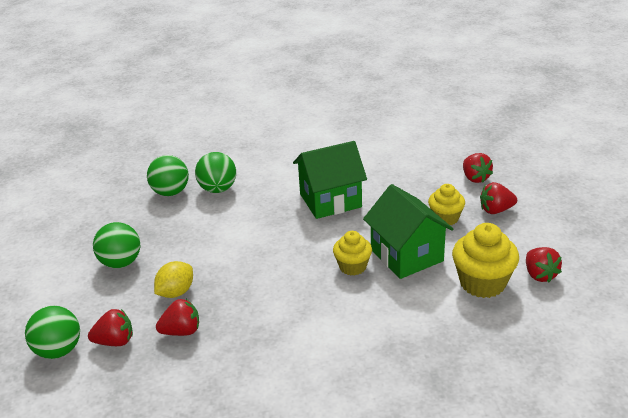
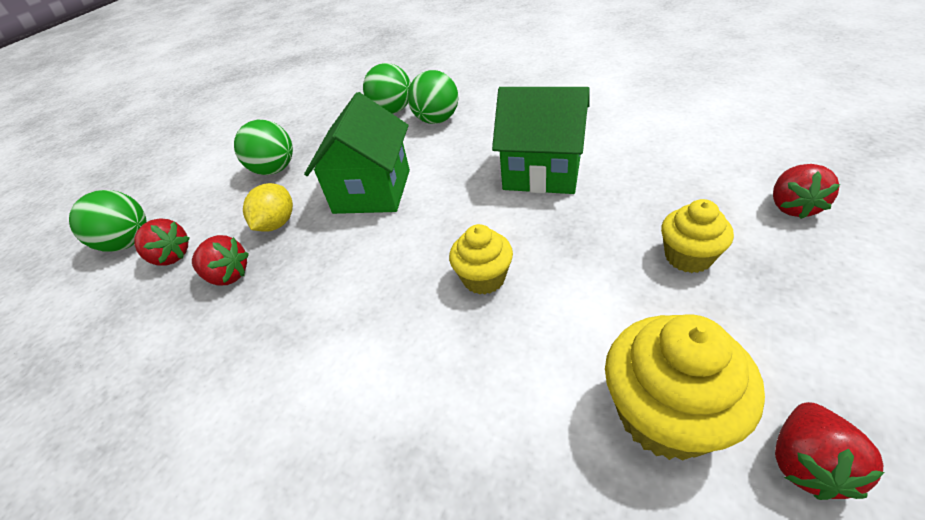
camera: 40 degrees right, 10 degrees up
(176, 292) = (277, 224): yellow lemon -> yellow lemon turned 60 degrees counterclockwise
(407, 255) = (574, 295): green house -> green house (372, 191)
(496, 210) = (795, 277): red strawberry -> none

